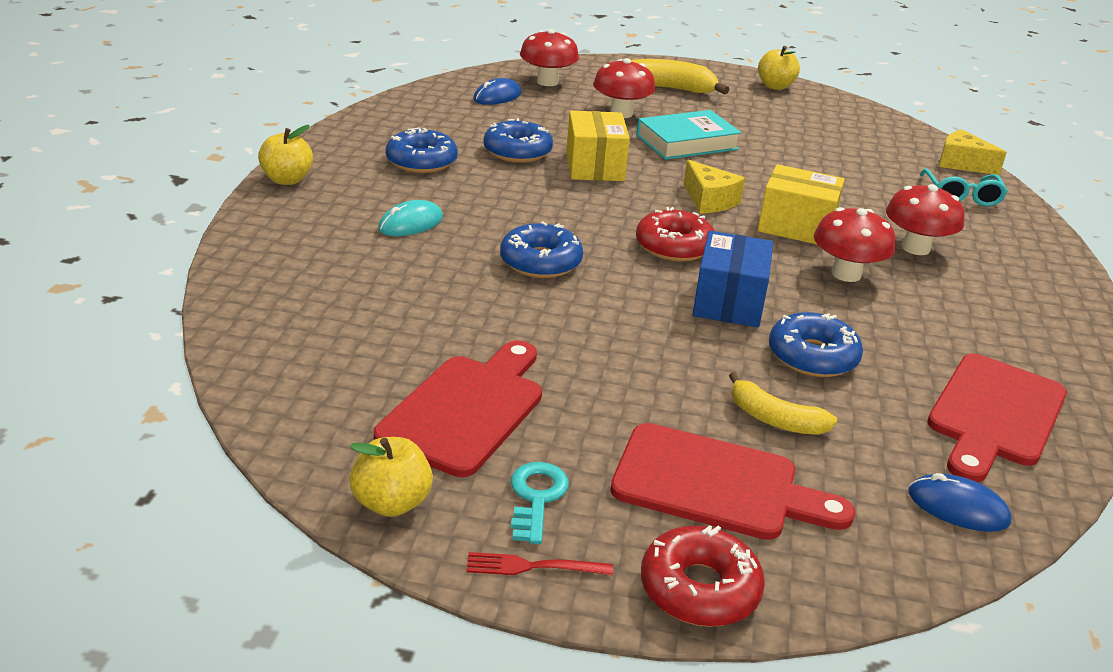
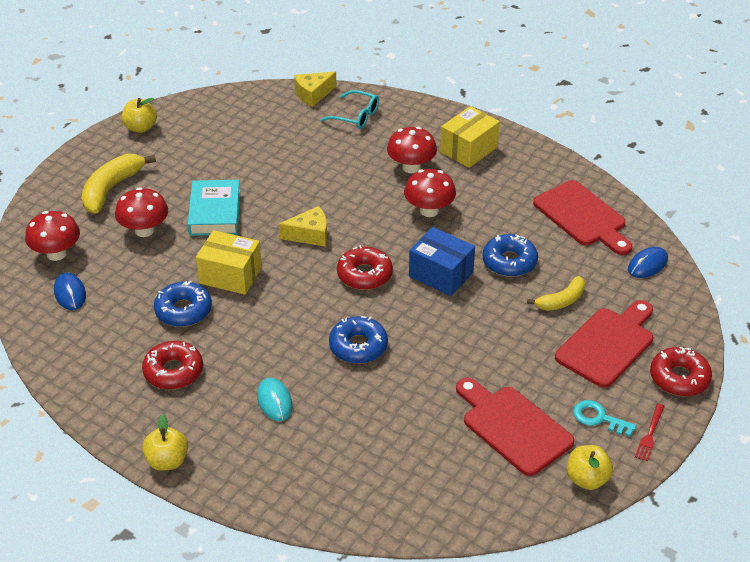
camera: 65 degrees left, 10 degrees up
(421, 161) = (173, 371): blue donut -> red donut
(796, 226) = (363, 208): yellow box -> yellow box (468, 149)

